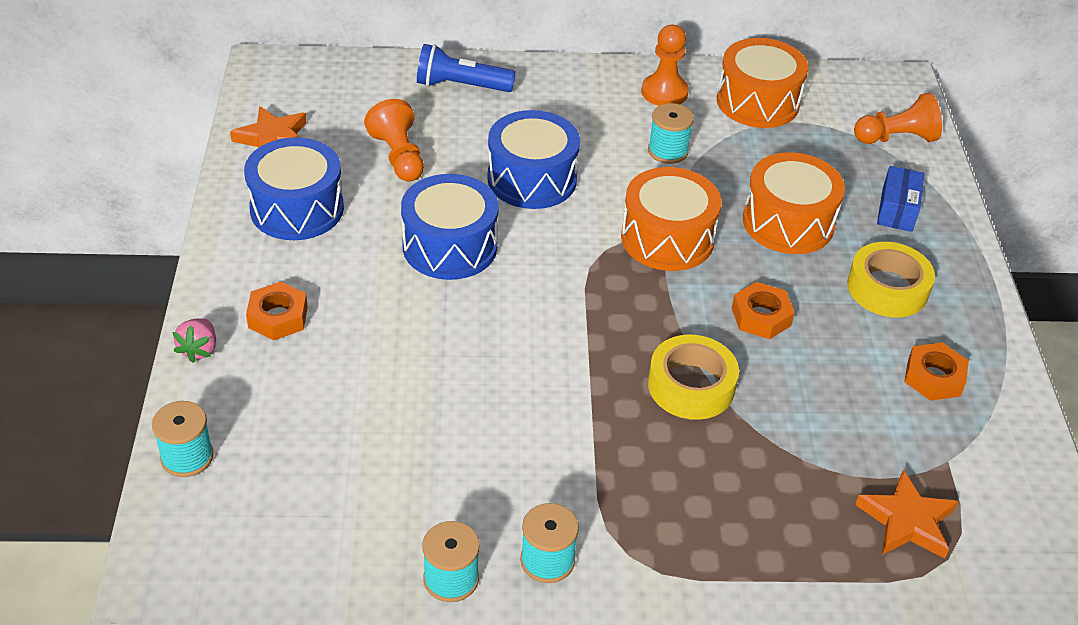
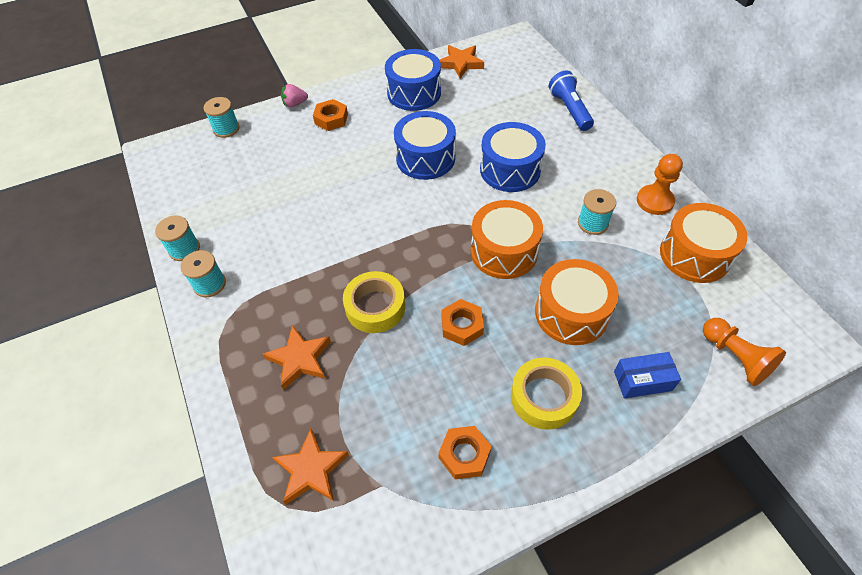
camera: 70 degrees right, 10 degrees up
(398, 157) = (484, 111): orange pawn -> none
(739, 488) = (300, 359): none -> orange star

